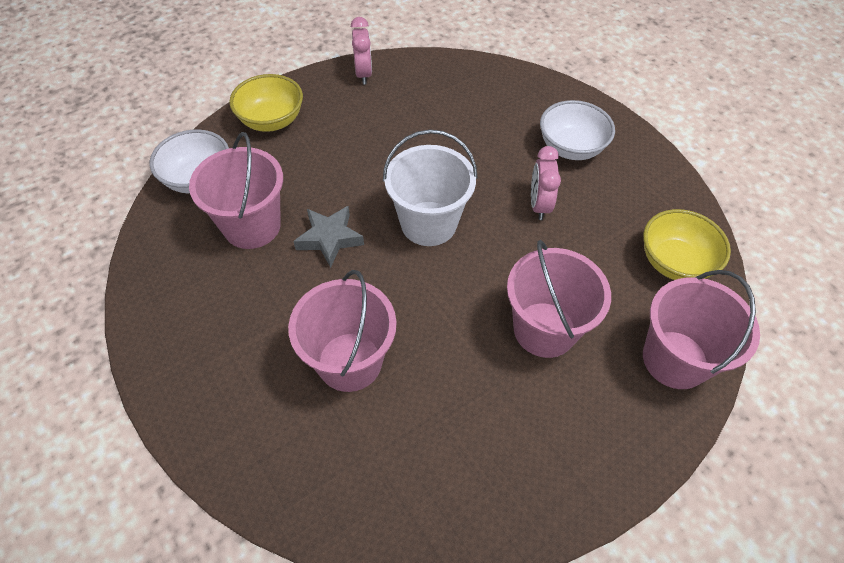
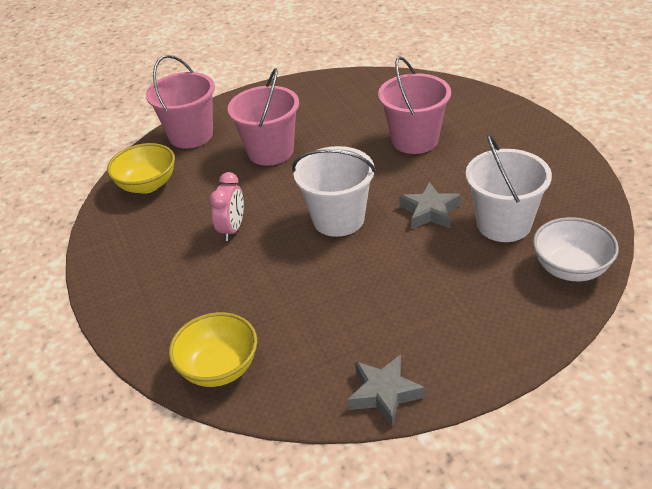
camera: 165 degrees left, 15 degrees down
(252, 226) = (504, 224): pink bucket -> white bucket
(272, 120) = (502, 331): yellow bowl -> yellow bowl (219, 368)
(363, 74) = (384, 393): pink clock -> grey star
(571, 148) = (172, 279): white bowl -> none

